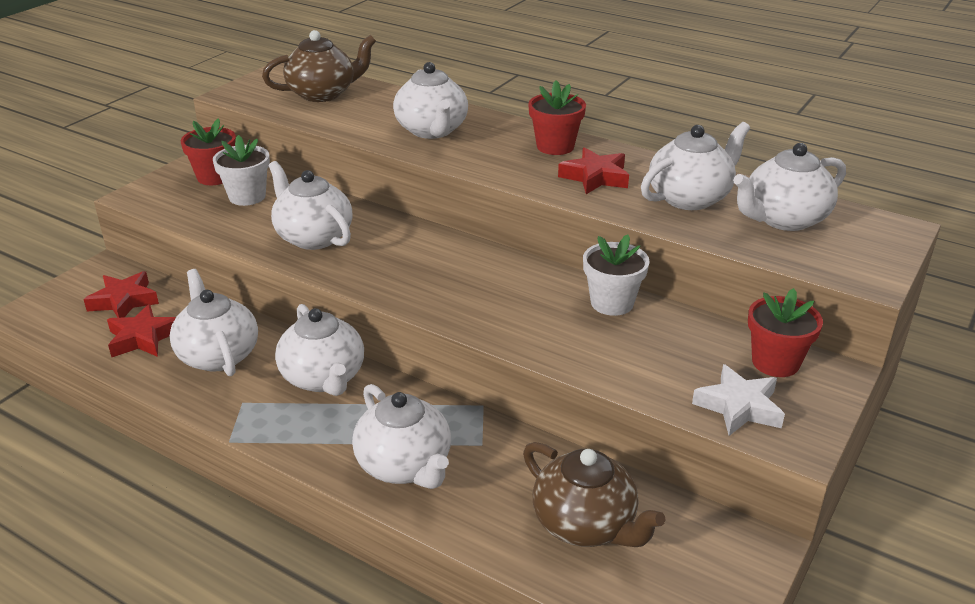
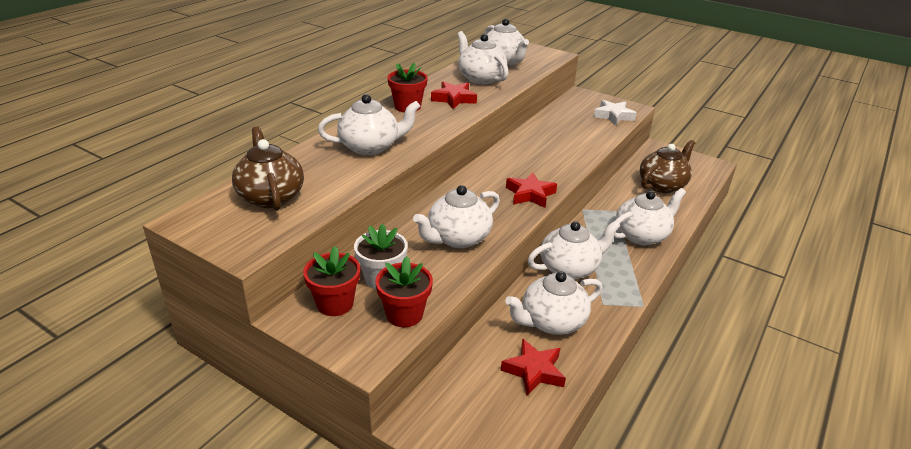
camera: 90 degrees left, 0 degrees up
(124, 301) = (477, 395): red star -> red star (530, 194)
(612, 303) = (533, 135): white flower pot -> none
(775, 362) = (577, 104): red flower pot -> red flower pot (404, 314)

